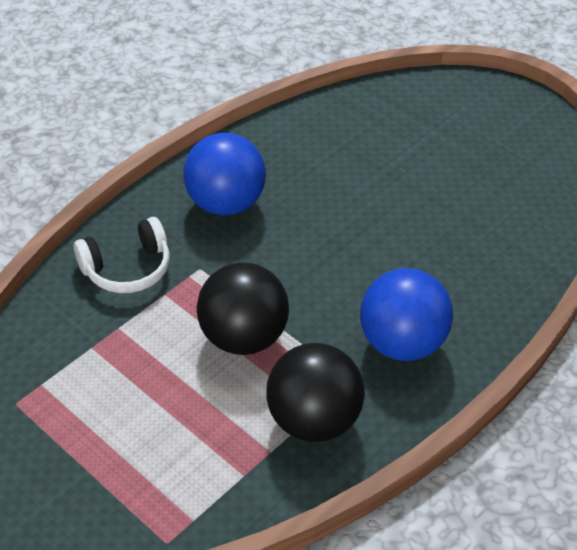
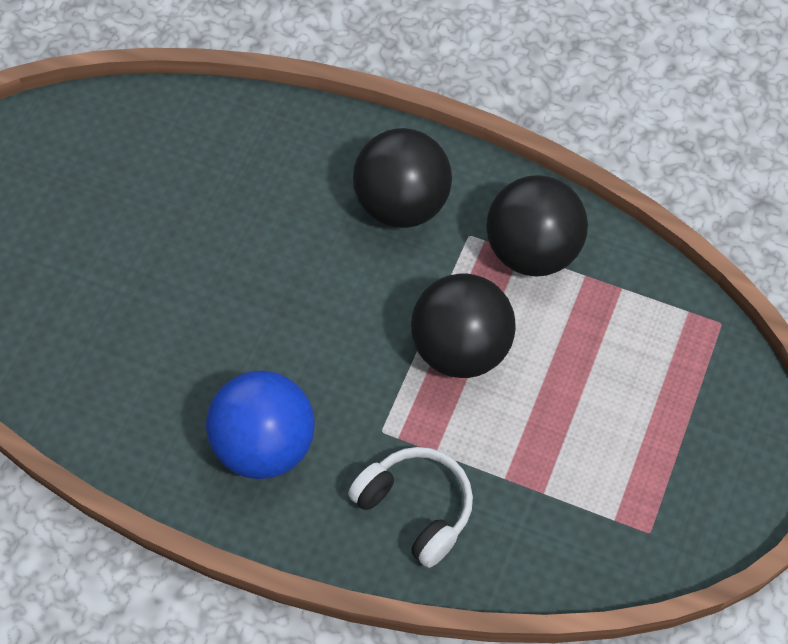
camera: 110 degrees left, 15 degrees up
(402, 343) = (402, 204): blue ball -> black ball

